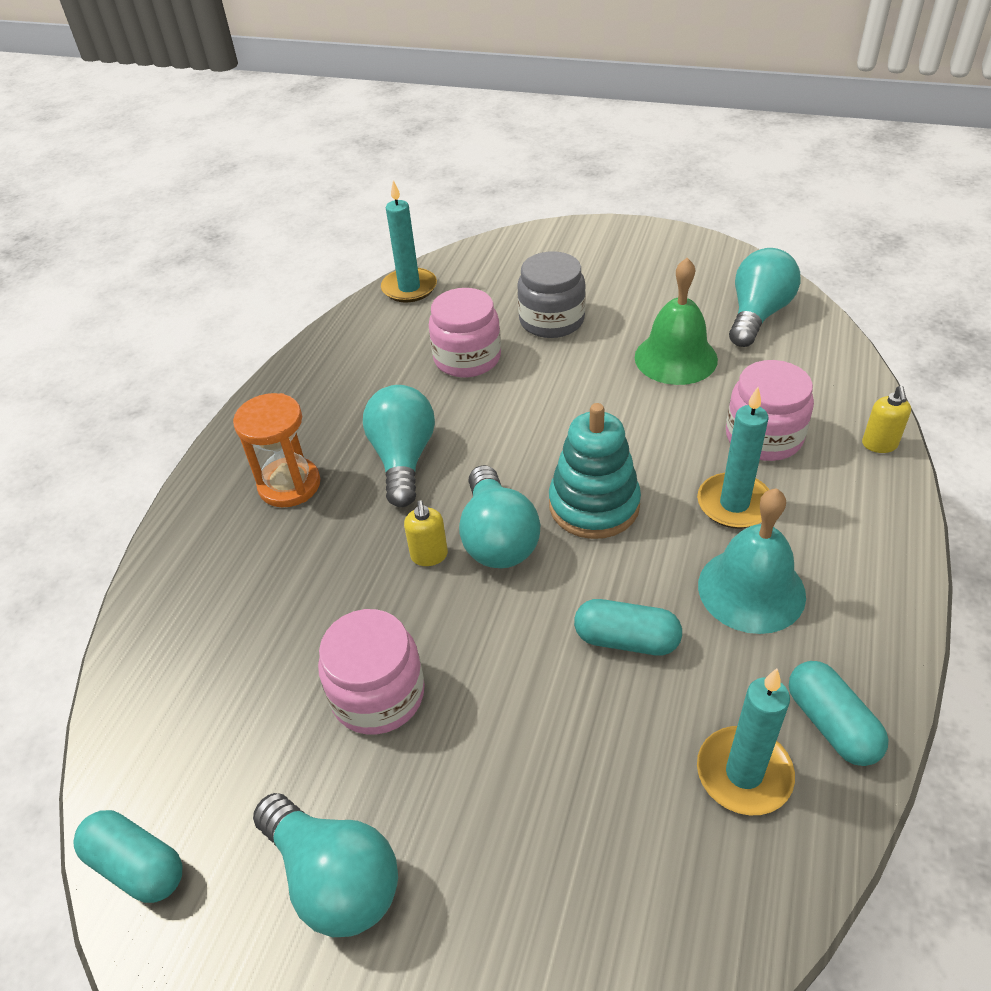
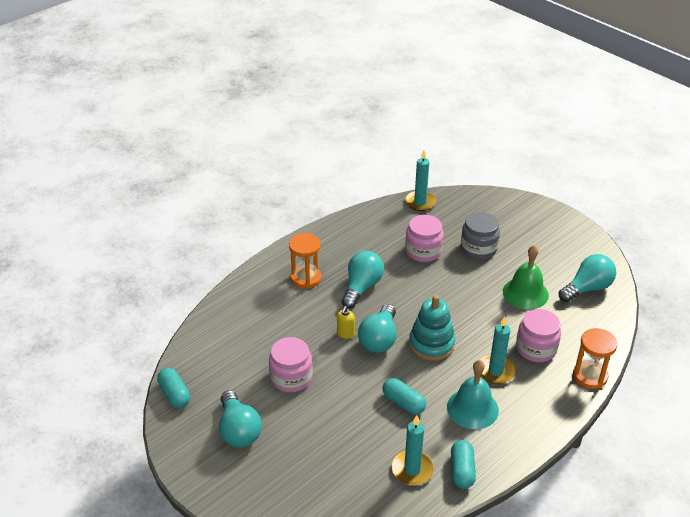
camera: 25 degrees right, 5 degrees down
(879, 444) = (590, 376): yellow soap dispenser -> orange hourglass

